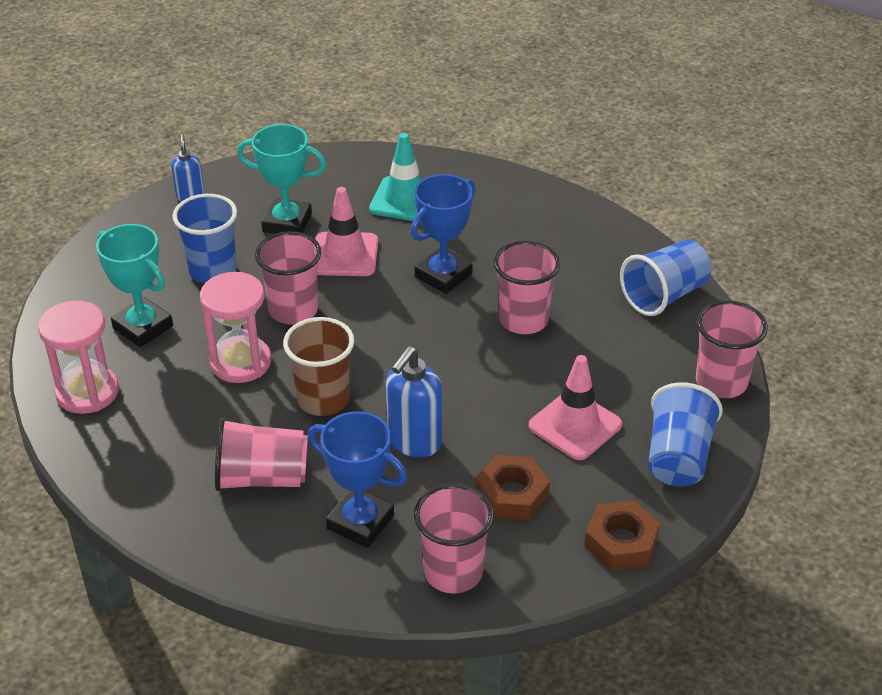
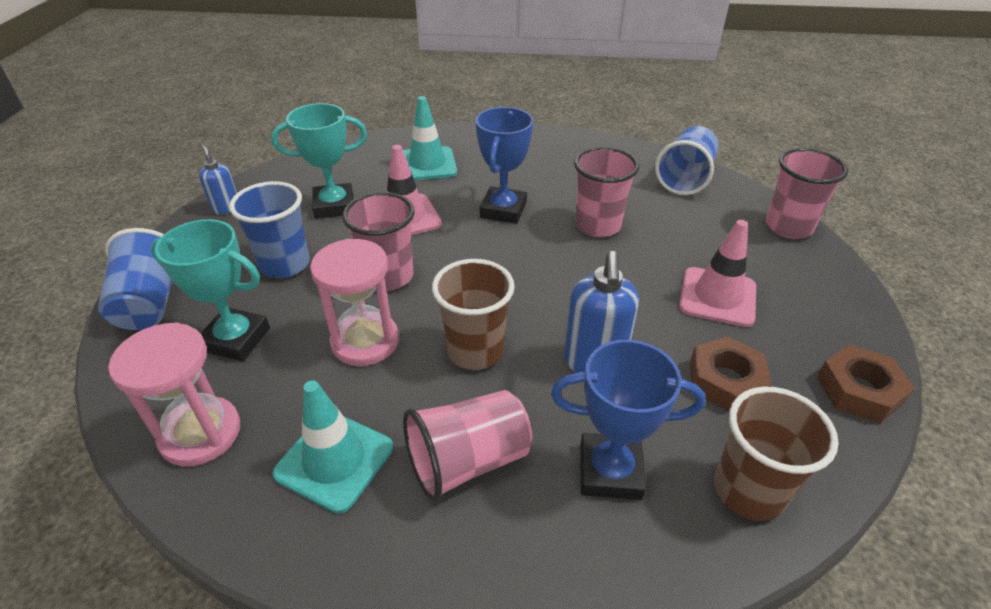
camera: 25 degrees left, 0 degrees up
(169, 443) = (334, 460): none -> turquoise traffic cone
(453, 572) = (748, 490): pink cup -> brown cup
(678, 457) = (821, 295): blue cup -> blue cup (150, 303)

